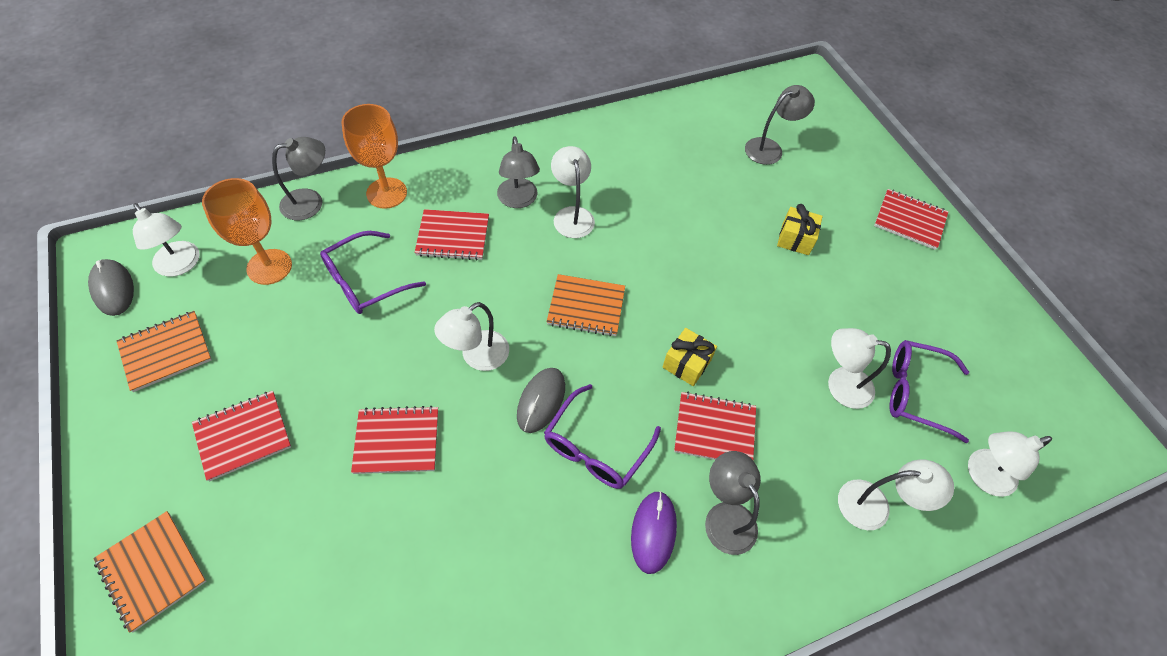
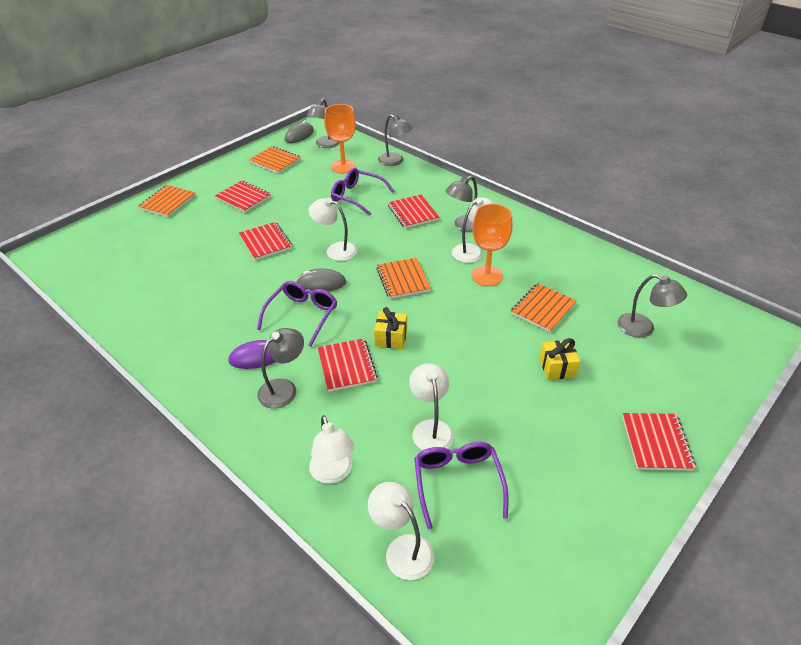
camera: 70 degrees right, 15 degrees down
(181, 265) = (325, 145): white lamp -> grey lamp
(386, 193) = (423, 181): orange goblet -> orange goblet (487, 276)
(596, 447) = (302, 315): purple glasses -> purple glasses turned 105 degrees clockwise
(705, 205) = (542, 308): none -> orange notebook

